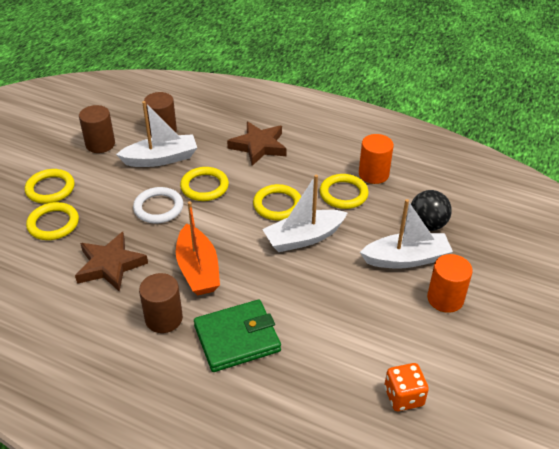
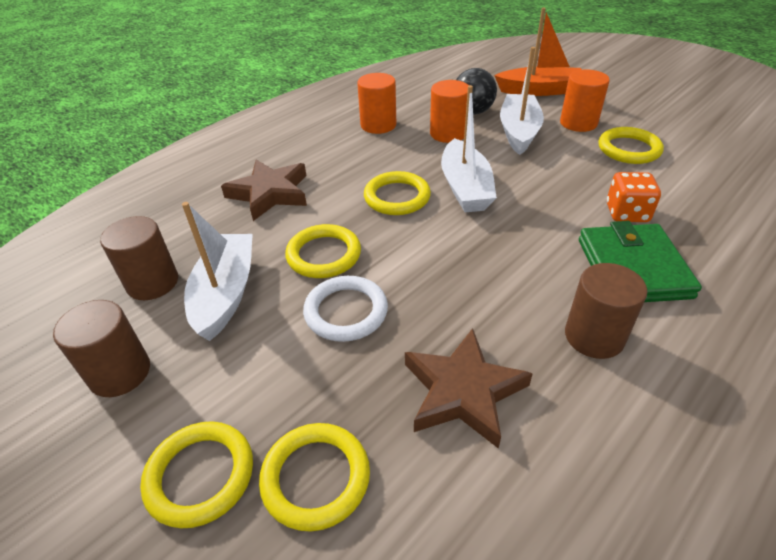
camera: 70 degrees left, 0 degrees up
(198, 269) = (498, 286): orange boat -> orange boat (540, 90)
(343, 194) = (401, 149): yellow ring -> yellow ring (629, 149)
(380, 216) = (448, 134): none -> orange cylinder
(403, 396) = (709, 168): orange dice -> orange dice (627, 213)

